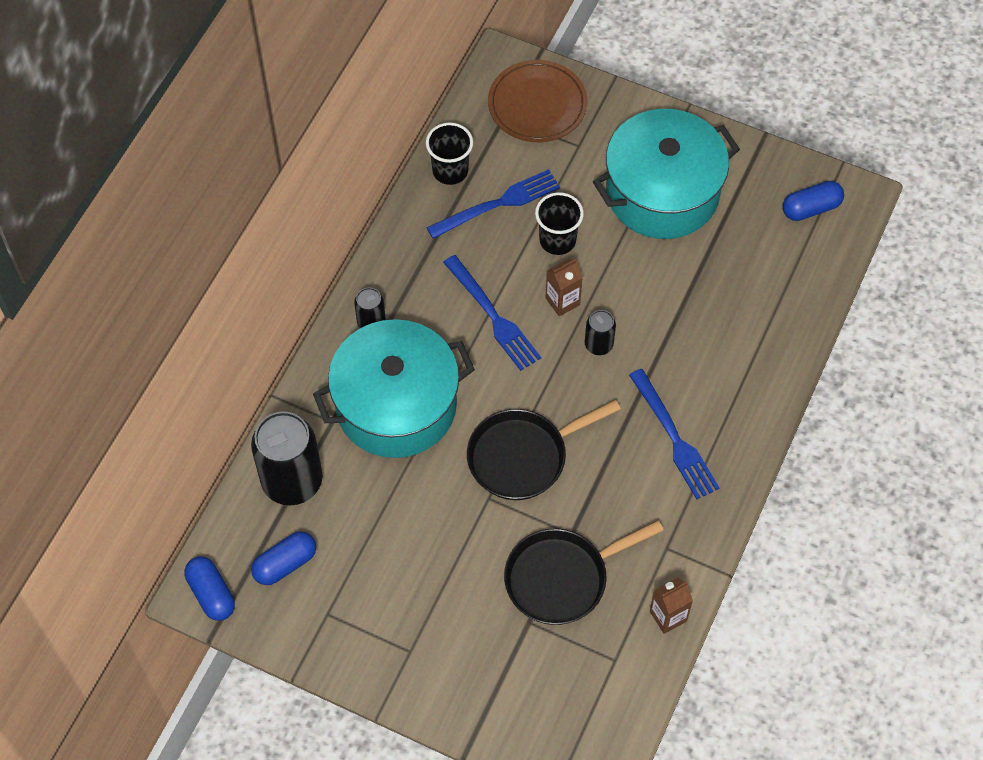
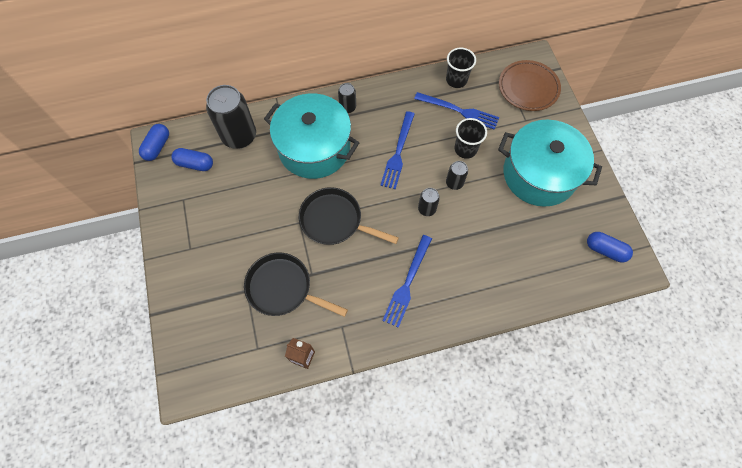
camera: 50 degrees right, 5 degrees up
(562, 301) = (435, 175): brown carton -> none
(591, 288) = (454, 183): none -> black can

